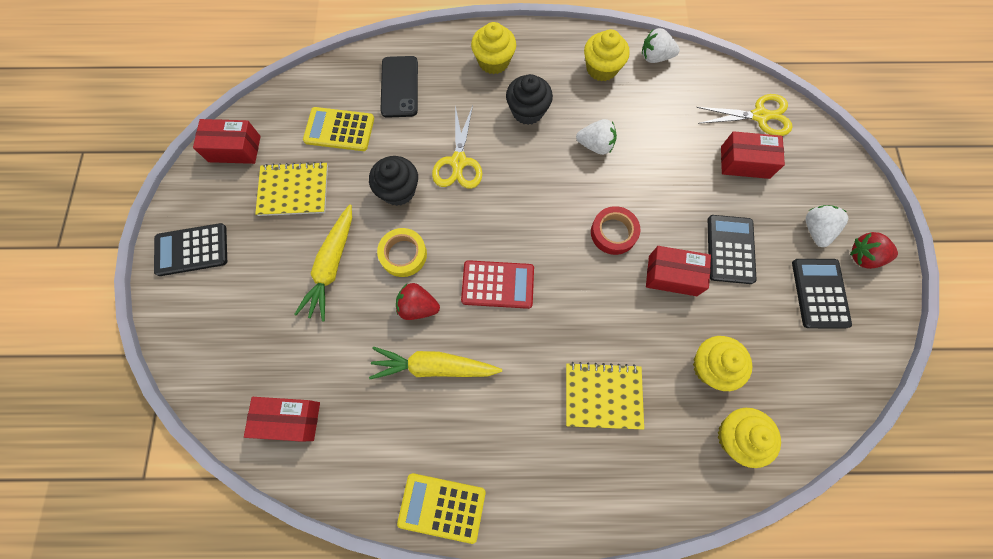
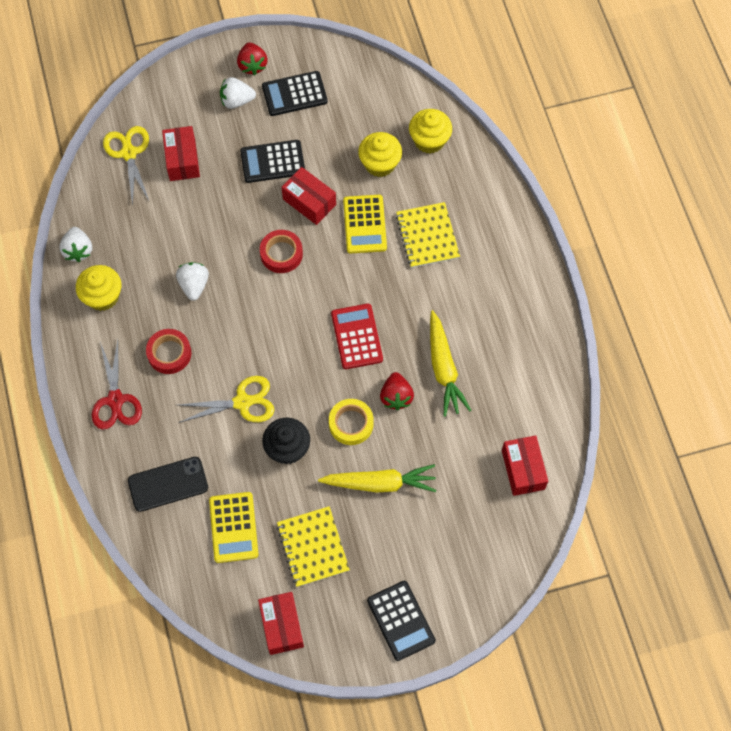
camera: 105 degrees left, 5 degrees down
(442, 507) = (548, 332): yellow calculator -> yellow calculator (364, 224)
(493, 61) = (115, 400): yellow cupcake -> red scissors
(527, 111) = (169, 353): black cupcake -> red tape
(672, 276) = (309, 202): red box -> red box turned 45 degrees counterclockwise

